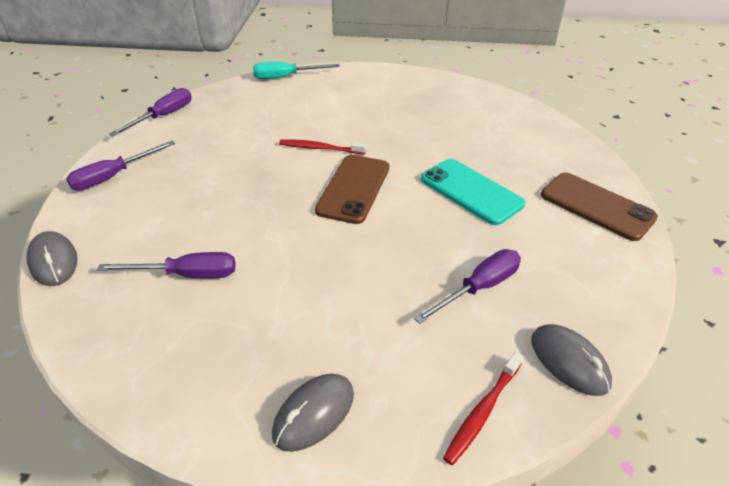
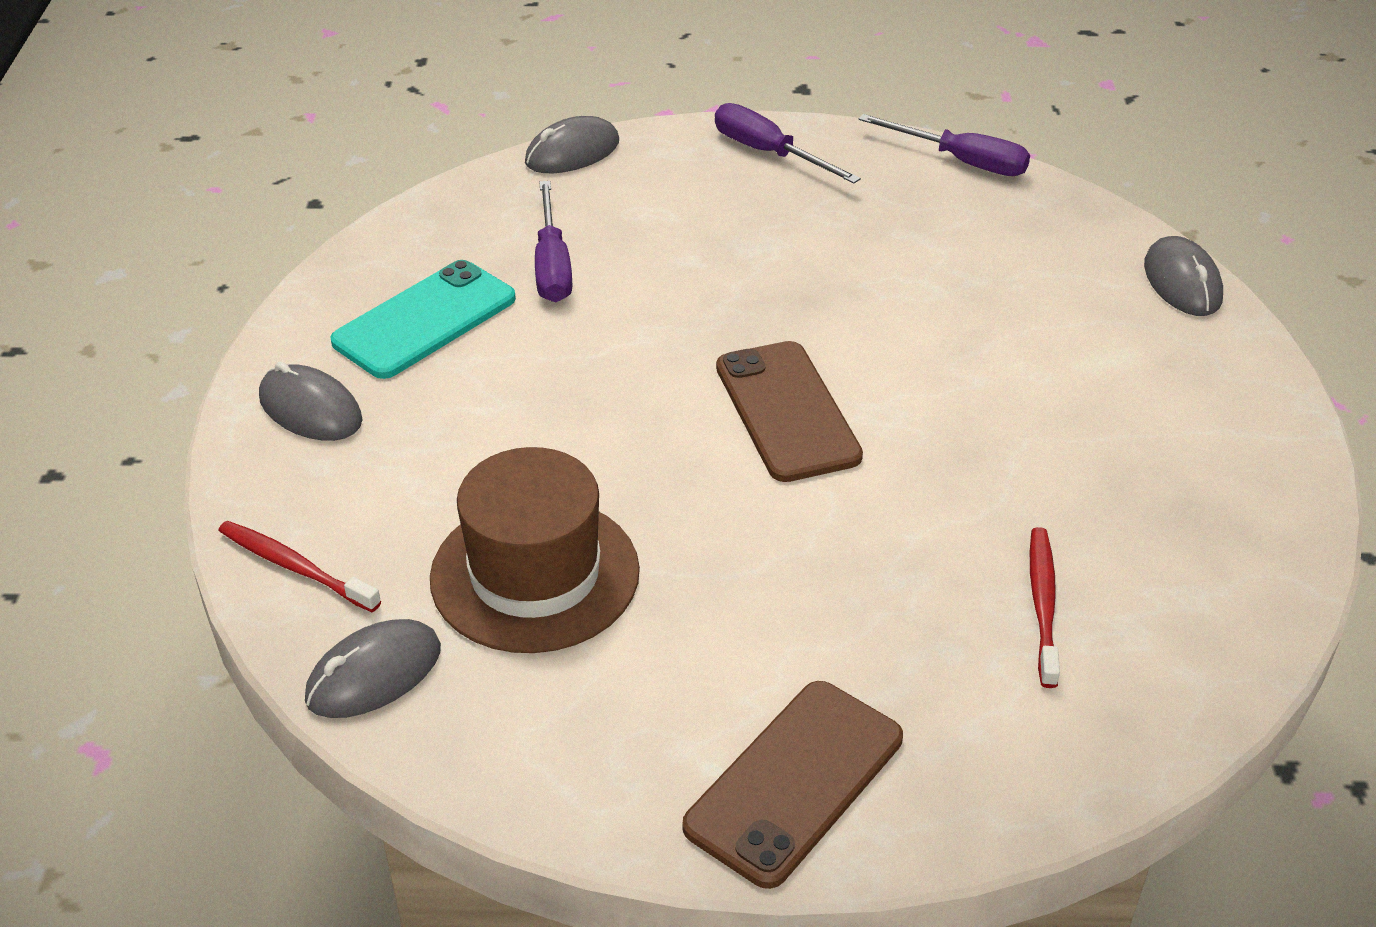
camera: 85 degrees right, 0 degrees up
(286, 77) = (1182, 282): turquoise screwdriver -> grey mouse
(320, 148) = (910, 358): red toothbrush -> red toothbrush (1043, 604)
(353, 189) = (787, 411): brown phone -> brown phone turned 60 degrees clockwise
(471, 191) = (810, 574): turquoise phone -> turquoise phone (425, 320)
(479, 288) = (535, 574): purple screwdriver -> brown hat

